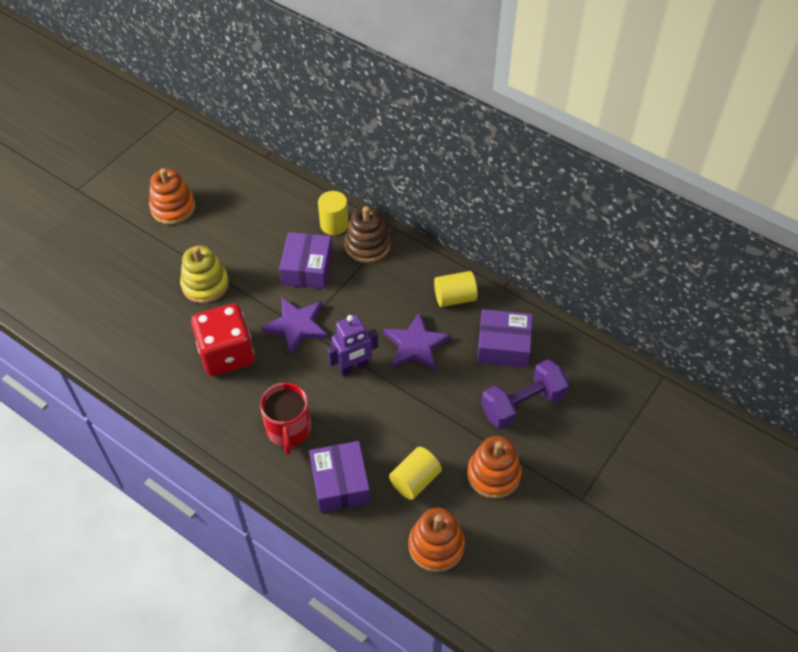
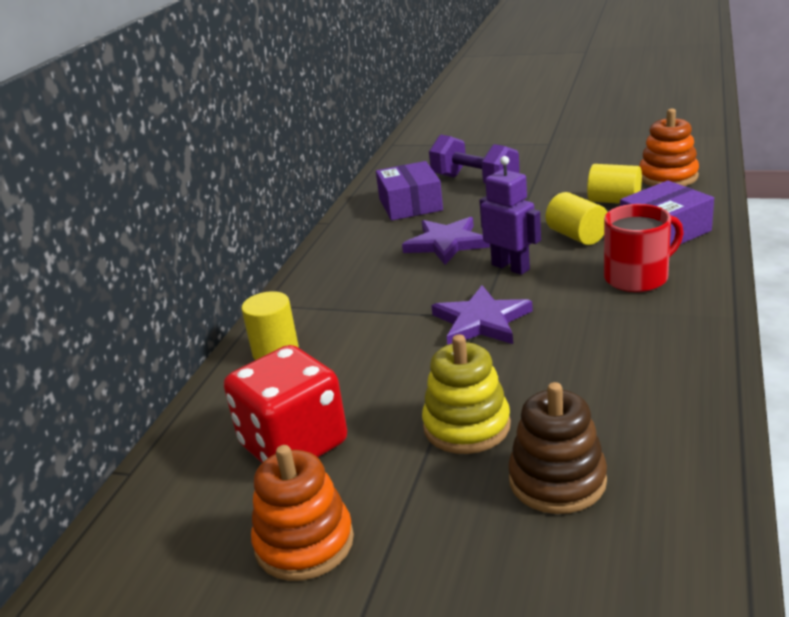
camera: 105 degrees left, 25 degrees down
(226, 354) = (576, 358): red dice -> red dice (294, 445)
(307, 268) = (374, 346): purple box -> none
(367, 245) = (305, 315): brown stacking toy -> brown stacking toy (557, 481)
(454, 298) = (361, 241): yellow cylinder -> yellow cylinder (577, 236)
(493, 474) = (565, 175): orange stacking toy -> none

